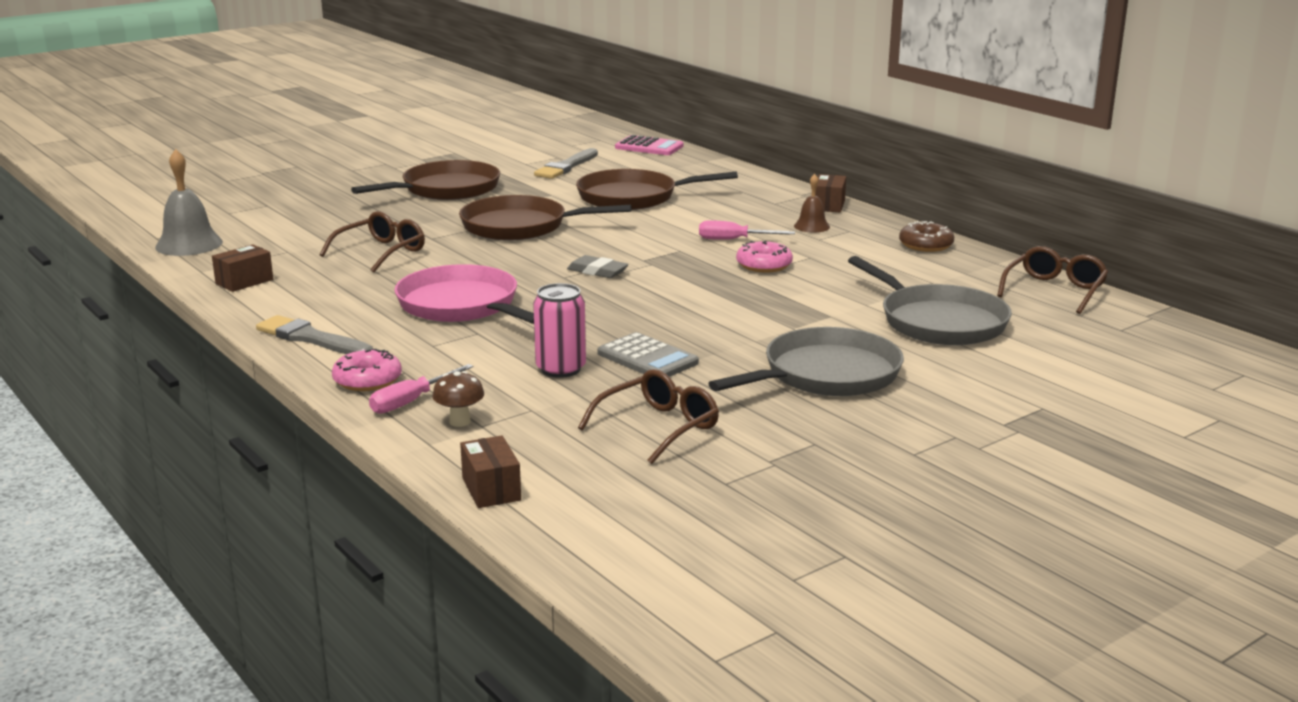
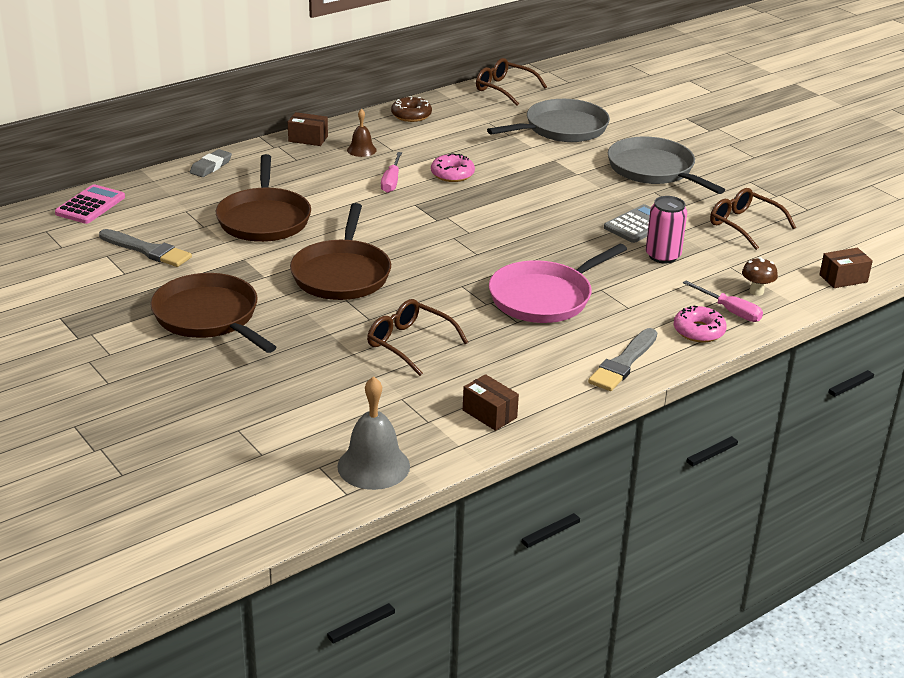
camera: 90 degrees left, 10 degrees up
(597, 271) = (464, 239): grey eraser -> grey eraser (211, 166)

